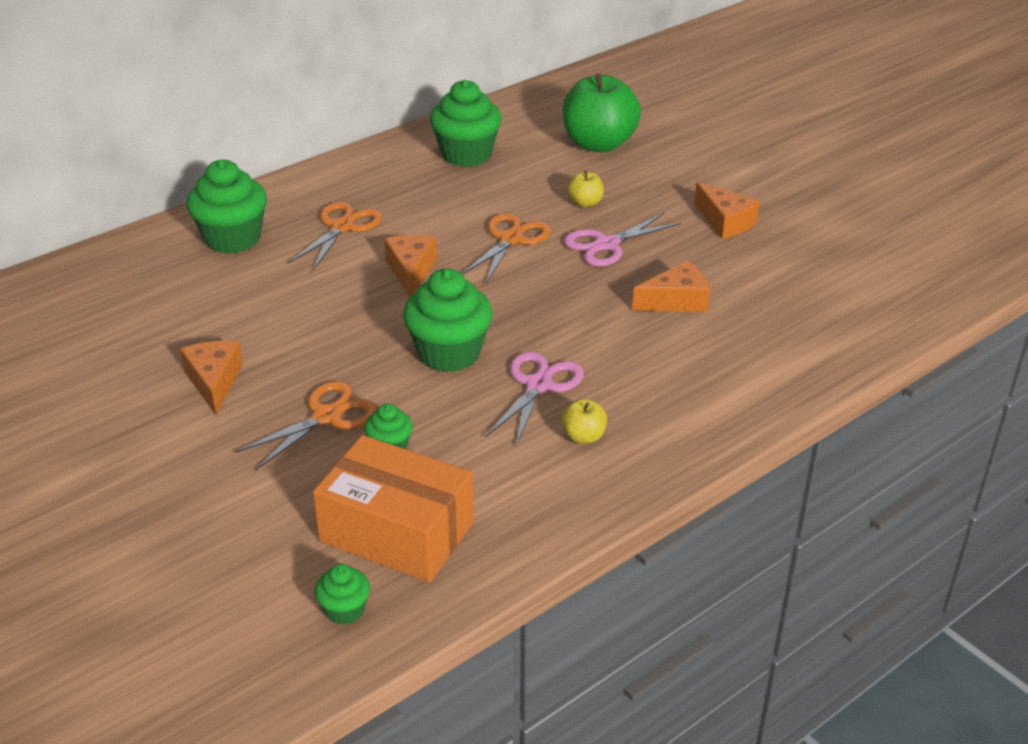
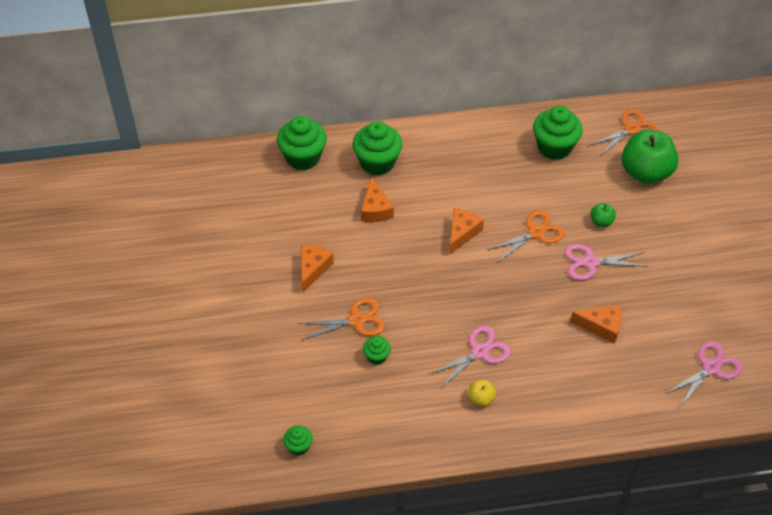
camera: 30 degrees right, 15 degrees up
(342, 227) = (443, 179): orange scissors -> orange scissors (631, 129)
(397, 532) = (349, 412): orange box -> none
(449, 353) = (446, 306): green cupcake -> green cupcake (303, 157)
(585, 203) = (601, 221): yellow apple -> green apple
(725, 222) = (679, 276): orange cheese -> orange cheese (375, 209)
(845, 293) = (711, 368): none -> pink scissors

